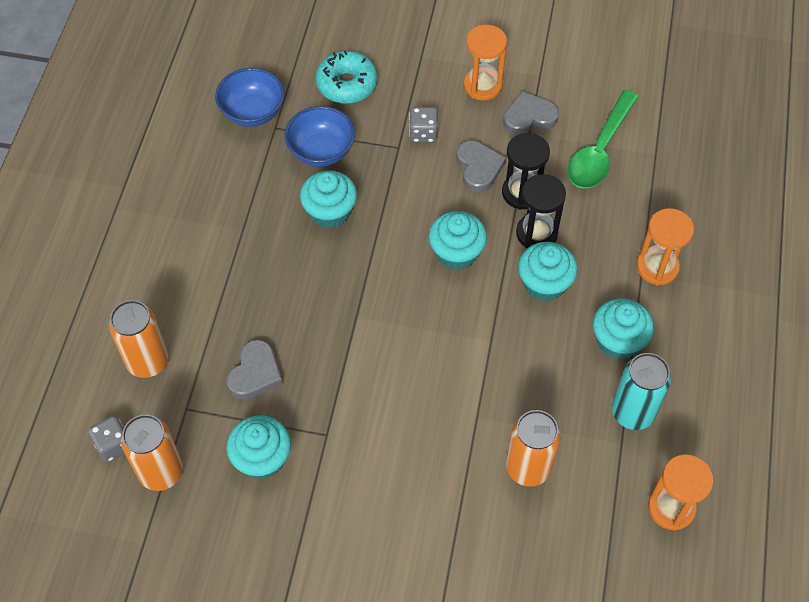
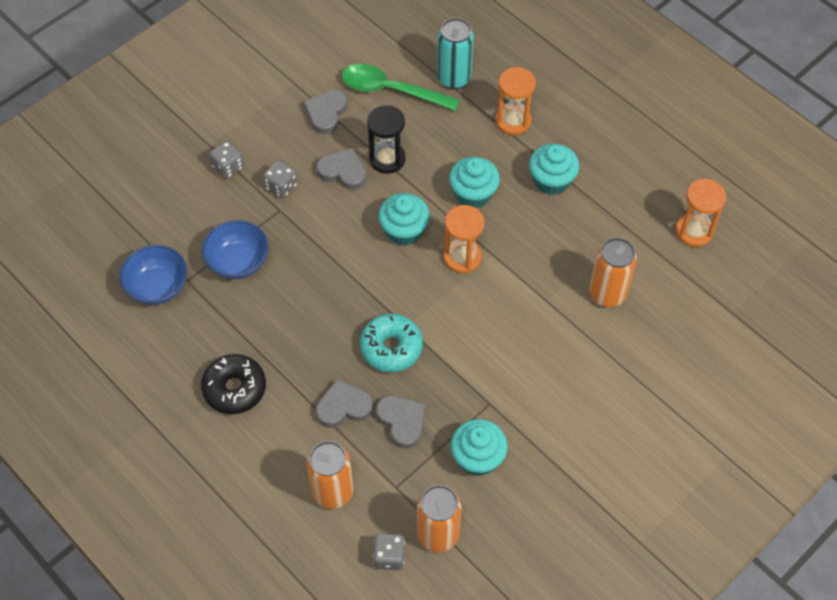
camera: 55 degrees left, 0 degrees up
(196, 226) = (234, 388): none -> black donut
(237, 318) = (343, 407): none -> grey heart
(330, 212) = (299, 289): turquoise cupcake -> none
(347, 84) = (190, 208): turquoise donut -> turquoise donut (391, 348)
(410, 84) = (228, 167): none -> grey dice
(482, 86) = (272, 123): orange hourglass -> orange hourglass (462, 257)
(536, 233) = (428, 172): black hourglass -> none
(600, 150) = (391, 90): green spoon -> green spoon turned 135 degrees clockwise
(632, 412) = (611, 207): turquoise can -> turquoise can (454, 78)

